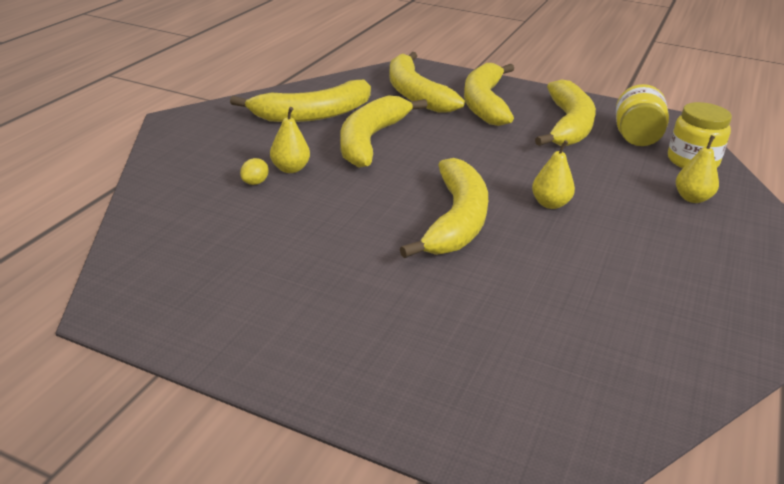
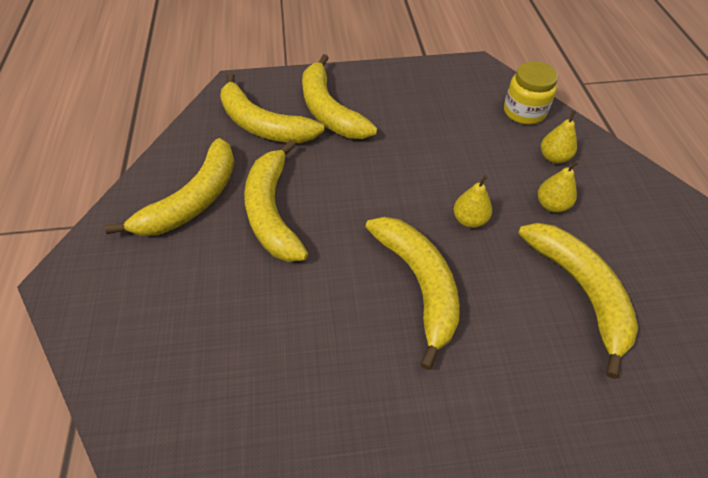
camera: 30 degrees left, 20 degrees up
(255, 182) = (214, 333): yellow lemon -> none
(290, 169) = (231, 293): yellow pear -> yellow pear (551, 205)
(568, 126) = (413, 110): yellow banana -> yellow banana (580, 291)
(636, 138) = (469, 101): yellow jar -> none

